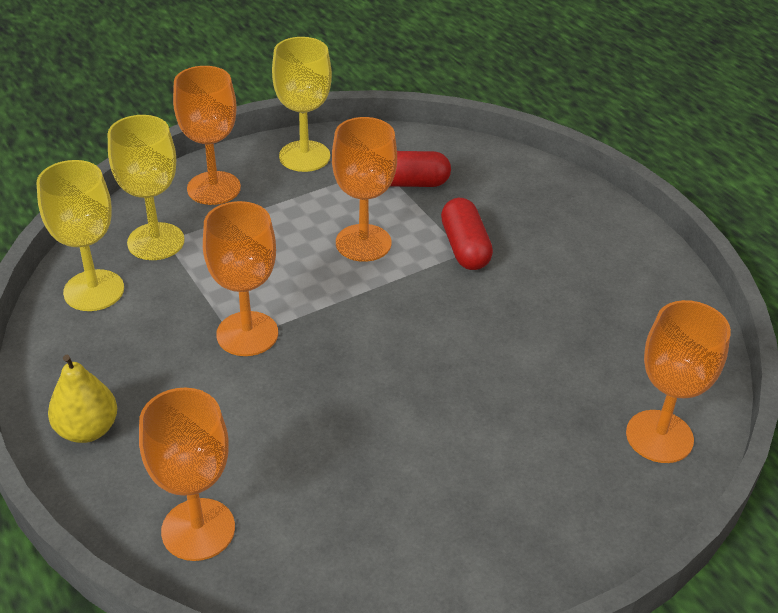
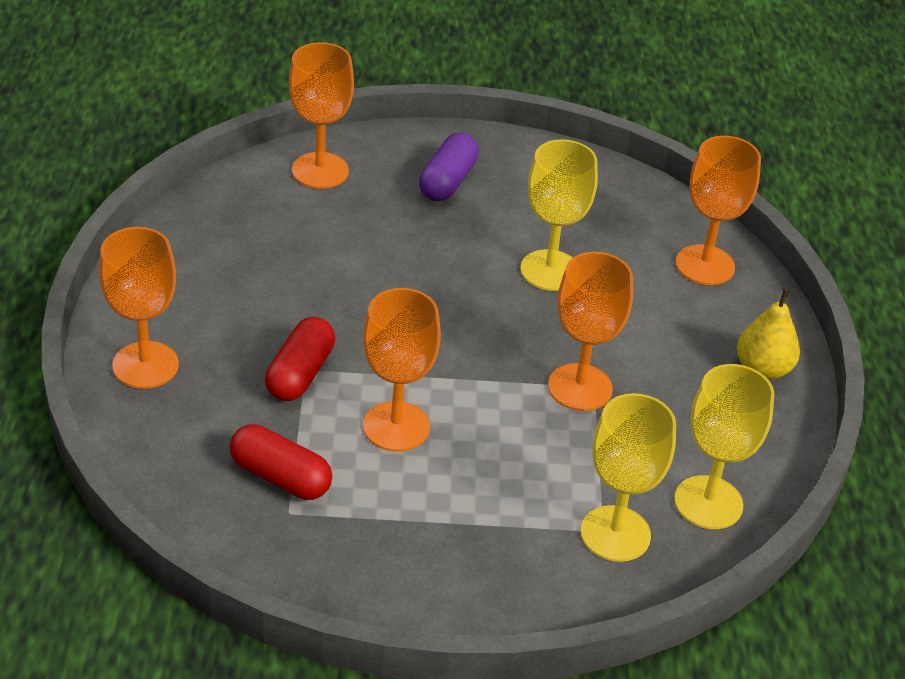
camera: 150 degrees left, 0 degrees up
(214, 188) = (507, 579): orange goblet -> orange goblet (145, 365)
(304, 156) = (363, 576): yellow goblet -> yellow goblet (550, 270)
(535, 494) = (448, 181): none -> purple capsule

